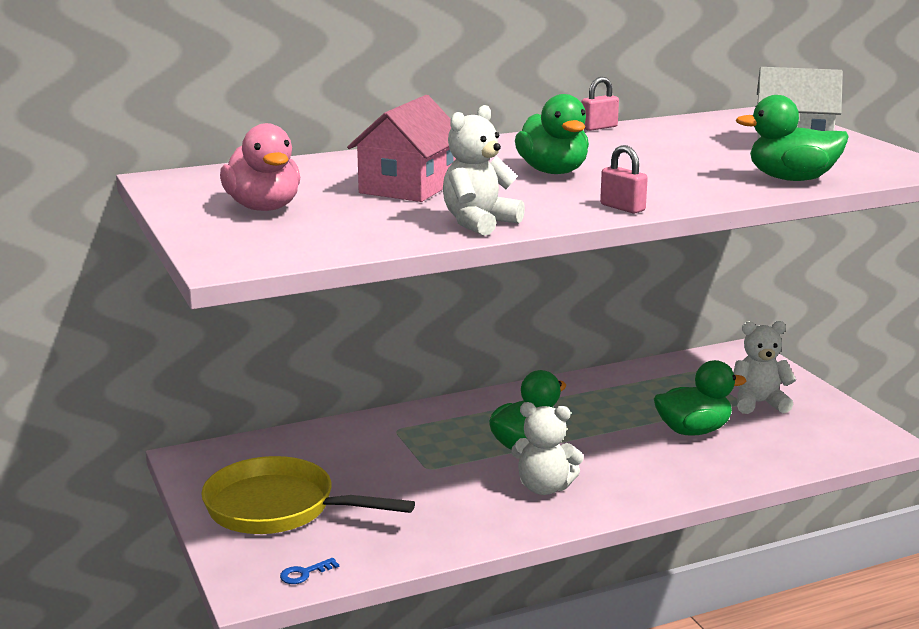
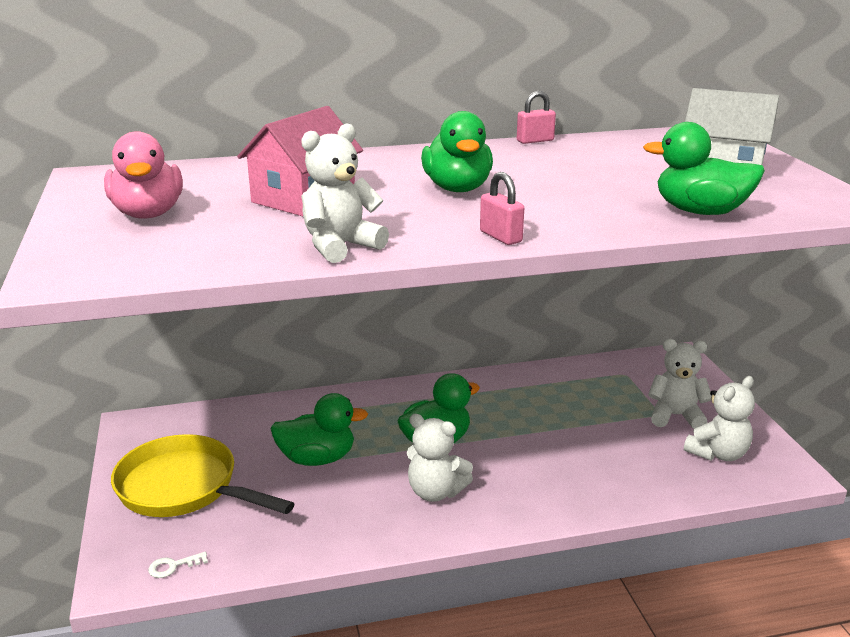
camera: 10 degrees right, 5 degrees up
(304, 573) = (173, 566): blue key -> white key
(693, 431) = (601, 441): green duck -> green duck (317, 459)
(810, 431) = (718, 453): none -> white teddy bear

